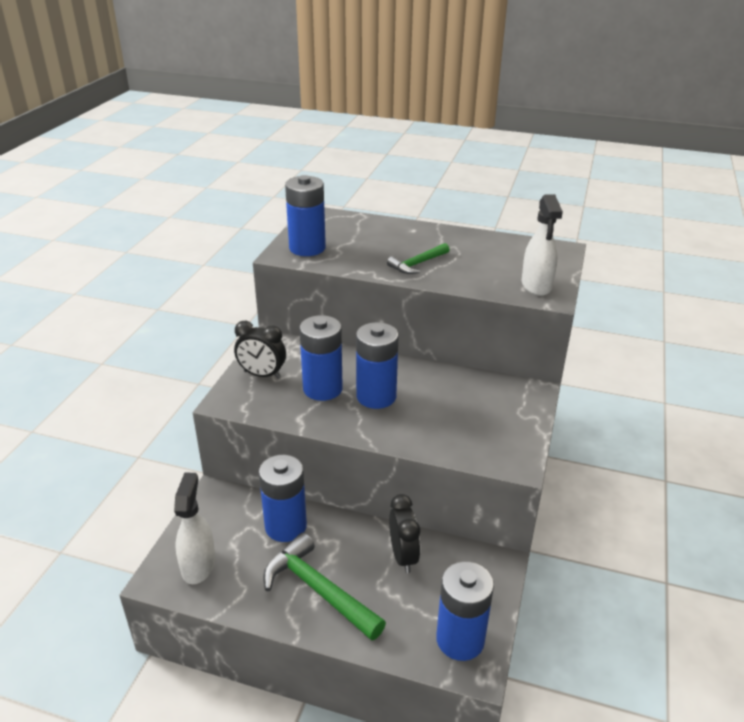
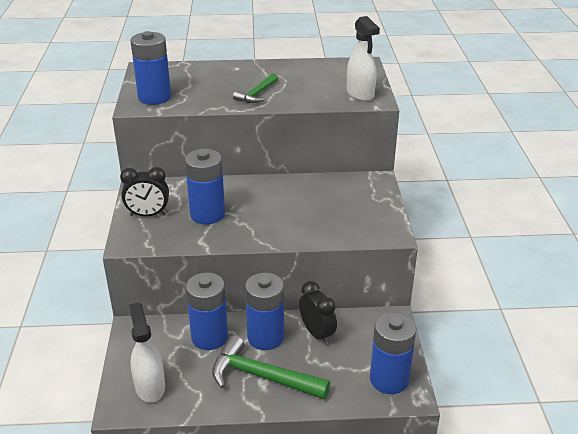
camera: 20 degrees left, 0 degrees up
(376, 396) = (255, 210): blue battery -> blue battery (265, 337)

